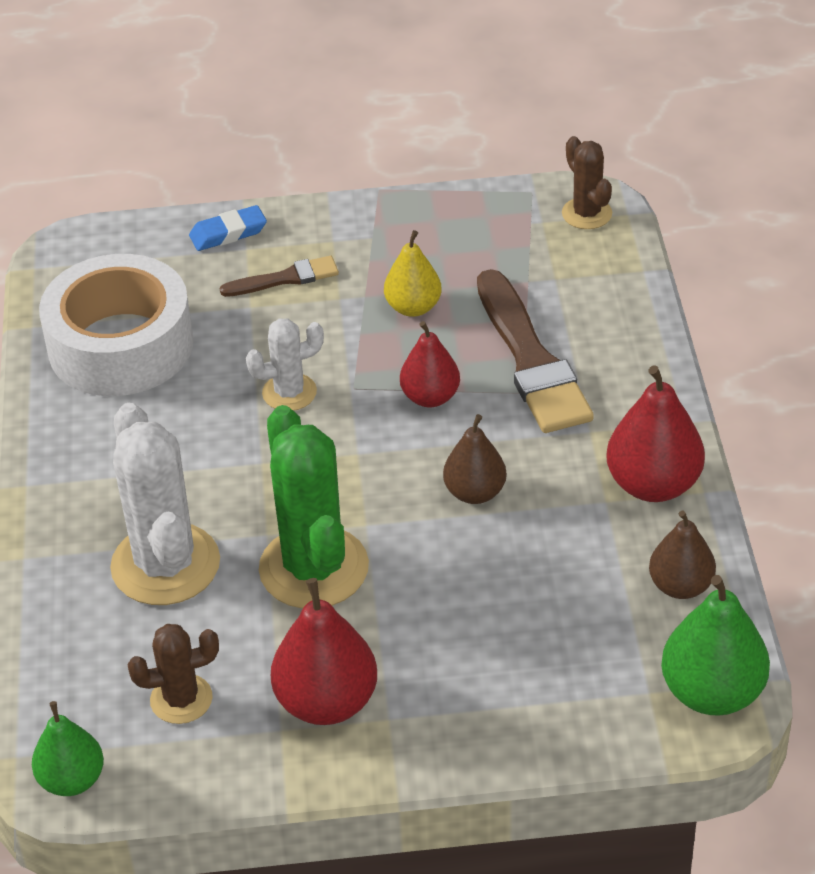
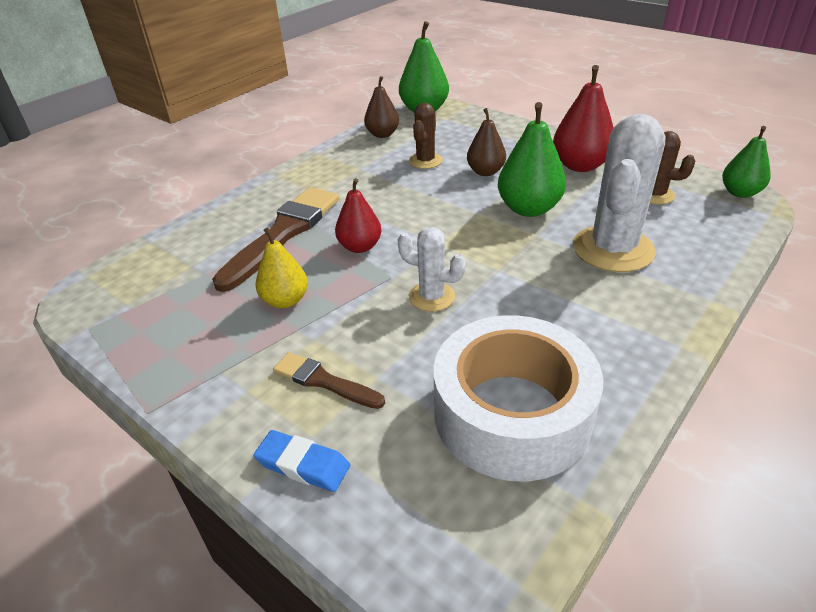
camera: 135 degrees left, 5 degrees down
(314, 568) = (528, 209): green cactus -> green pear
(475, 492) = (408, 197): brown pear -> brown pear (485, 172)
(586, 213) = (100, 290): brown cactus -> brown cactus (425, 161)
(653, 484) = (331, 163): red pear -> none

